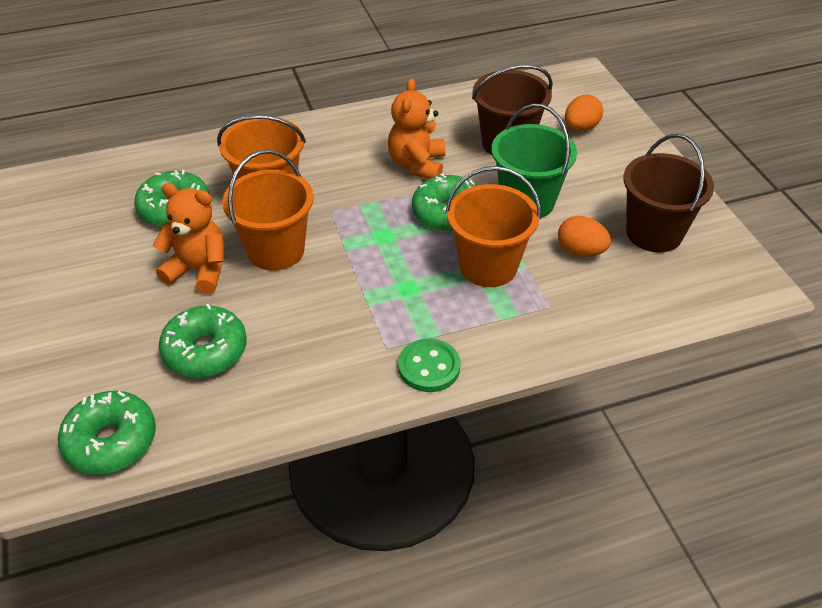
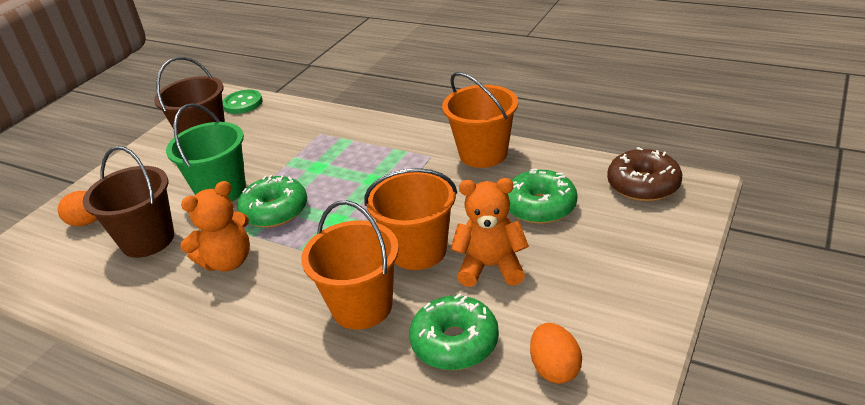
camera: 130 degrees left, 10 degrees down
(111, 441) = (643, 185): green donut -> brown donut
(199, 270) = (491, 267): orange teddy bear -> orange teddy bear turned 120 degrees clockwise
(429, 367) = (422, 137): green button -> green button (243, 103)
(488, 266) = (312, 167): orange bucket -> orange bucket (483, 154)
(580, 251) = (254, 149): orange egg -> orange egg (554, 368)

